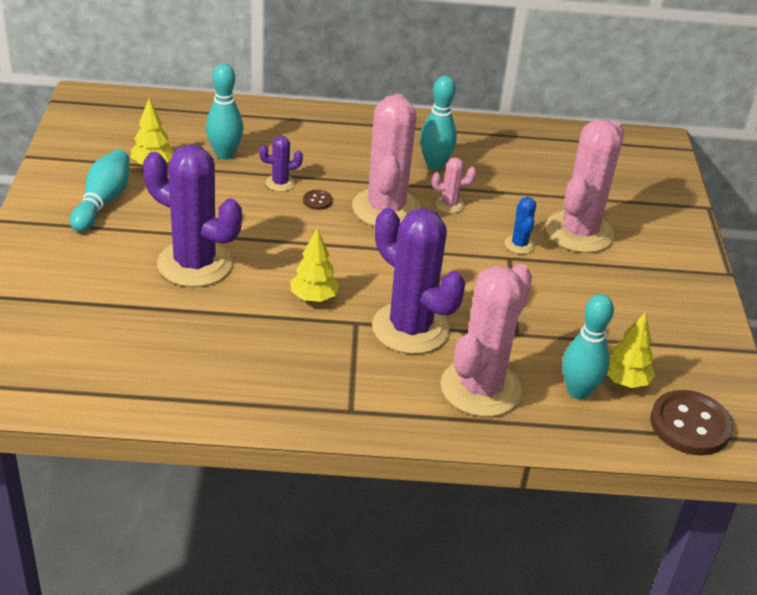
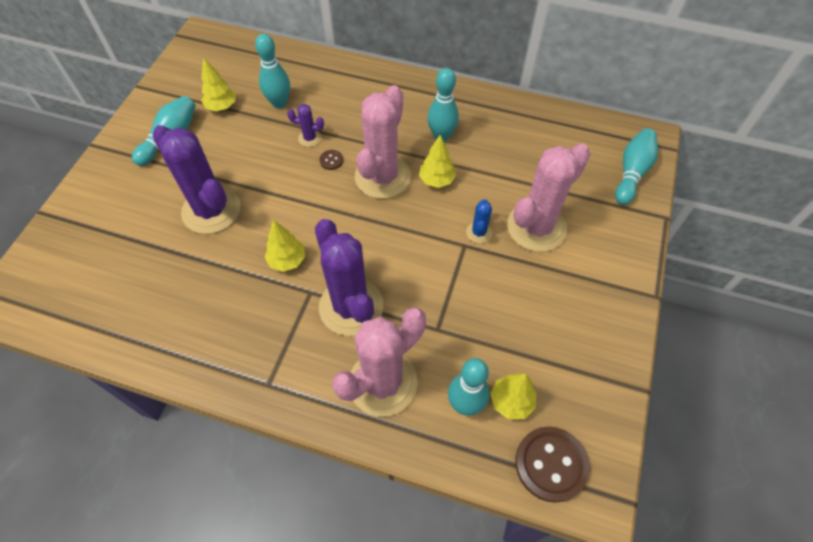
camera: 20 degrees right, 20 degrees up
(449, 204) = (437, 180): pink cactus -> yellow tree
(656, 174) = (631, 173): none -> turquoise bowling pin

